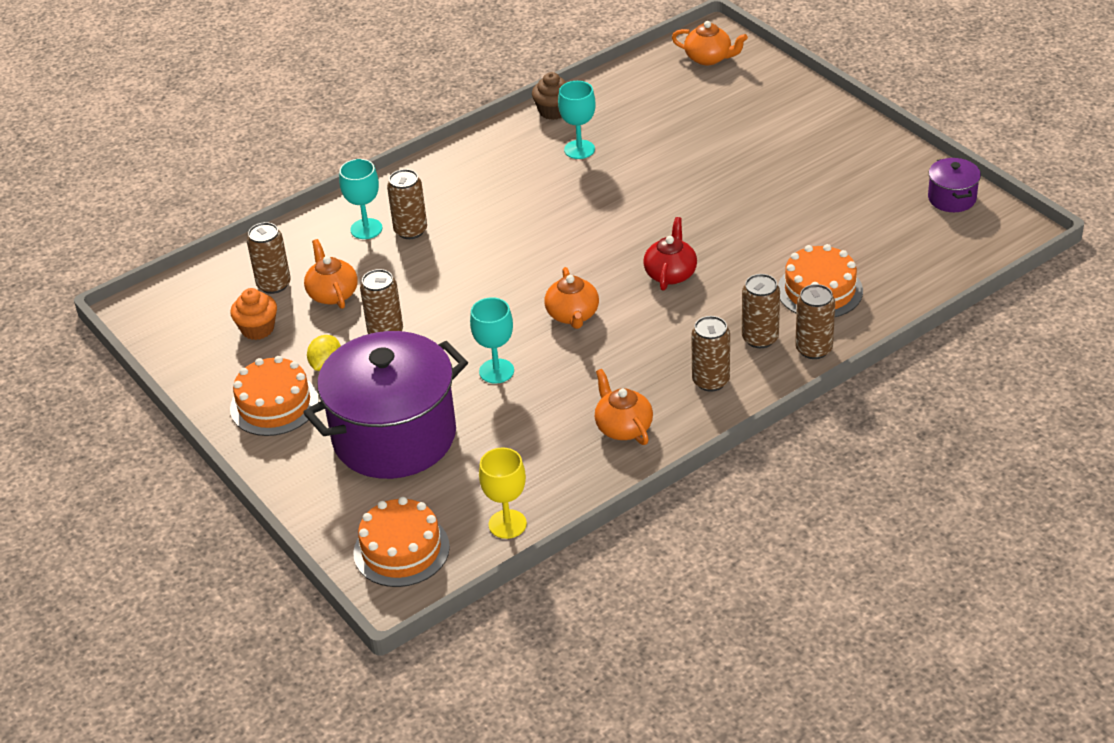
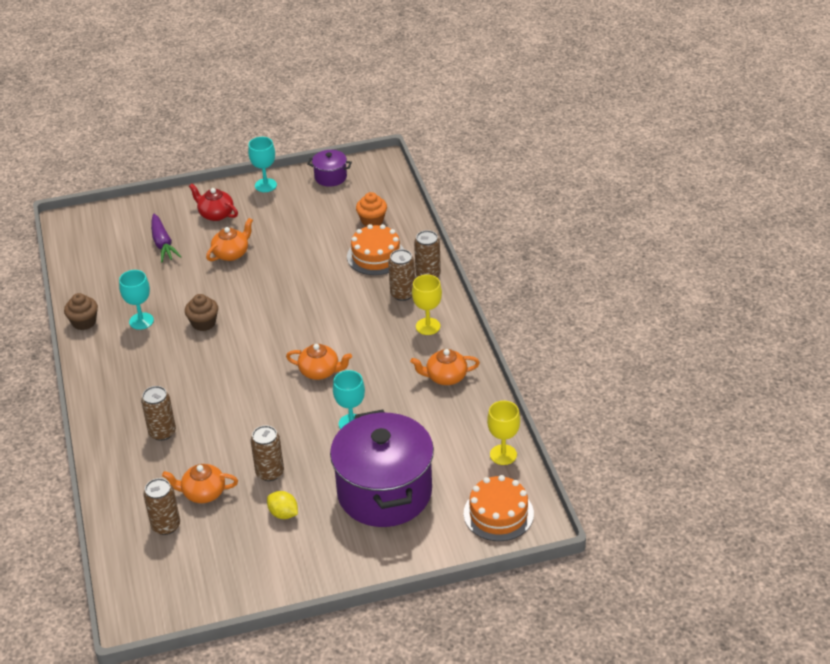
camera: 70 degrees left, 0 degrees up
(257, 329) = (213, 546): orange cupcake -> orange cupcake (372, 220)
(274, 404) = (307, 553): orange cake -> none
(366, 229) = (140, 457): turquoise goblet -> turquoise goblet (265, 185)
(603, 195) = (203, 323): none -> brown cupcake
(670, 273) = (311, 314): red teapot -> red teapot (215, 214)
(709, 58) = (93, 231): orange teapot -> orange teapot (231, 253)
(710, 381) = (428, 326): brown can -> yellow goblet
(722, 115) = (163, 244): none -> purple carrot

